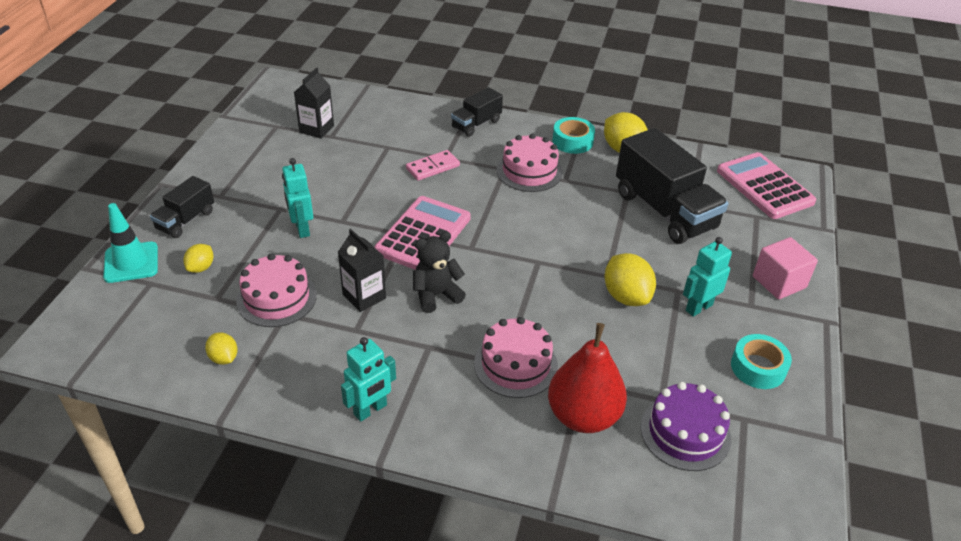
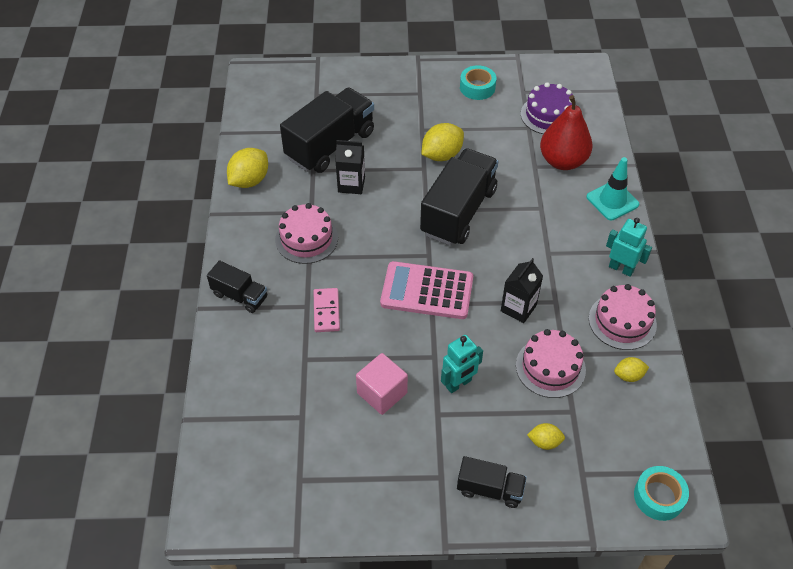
camera: 105 degrees left, 10 degrees up
(131, 262) = (566, 505): turquoise traffic cone -> turquoise traffic cone (612, 201)
(224, 358) = (628, 376): yellow lemon -> yellow lemon turned 45 degrees clockwise
(316, 129) = (293, 436): black carton -> black carton (351, 184)
(433, 167) = (326, 311): pink domino -> pink domino turned 45 degrees clockwise
(436, 295) = (494, 263): black teddy bear -> none
(515, 364) = (538, 202): pink cake -> pink cake (622, 321)
(525, 286) = (458, 212): none -> black truck
(572, 141) = (247, 217): turquoise tape -> turquoise tape (658, 497)
(698, 307) = (435, 118): turquoise robot -> none
(764, 186) = (275, 92): pink calculator -> none
(779, 282) = (389, 81): pink cube -> pink cube (382, 393)

